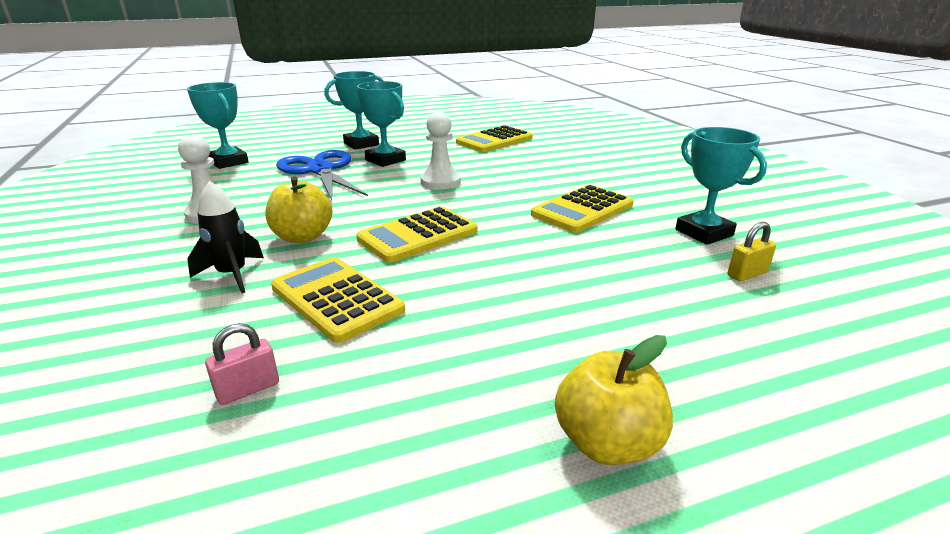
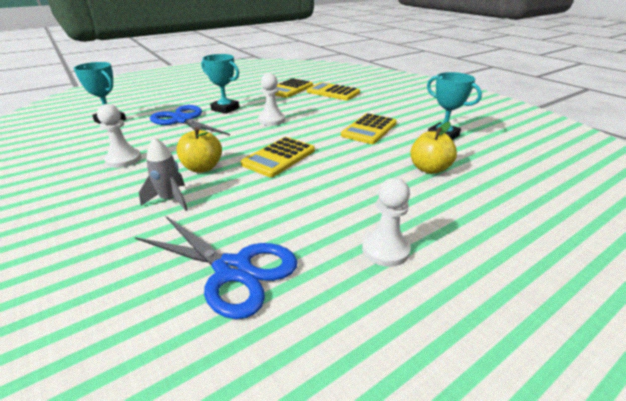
camera: 15 degrees left, 5 degrees up
(232, 275) = (170, 200): black rocket -> grey rocket
(248, 389) = (233, 270): pink padlock -> blue scissors
(337, 299) = (252, 205): yellow calculator -> yellow calculator (333, 92)
(361, 144) = (201, 99): turquoise trophy -> none
(496, 402) = (385, 250): none -> white pawn
(607, 443) = (455, 260): yellow apple -> yellow apple (429, 169)
(747, 274) = (477, 157): yellow padlock -> none

